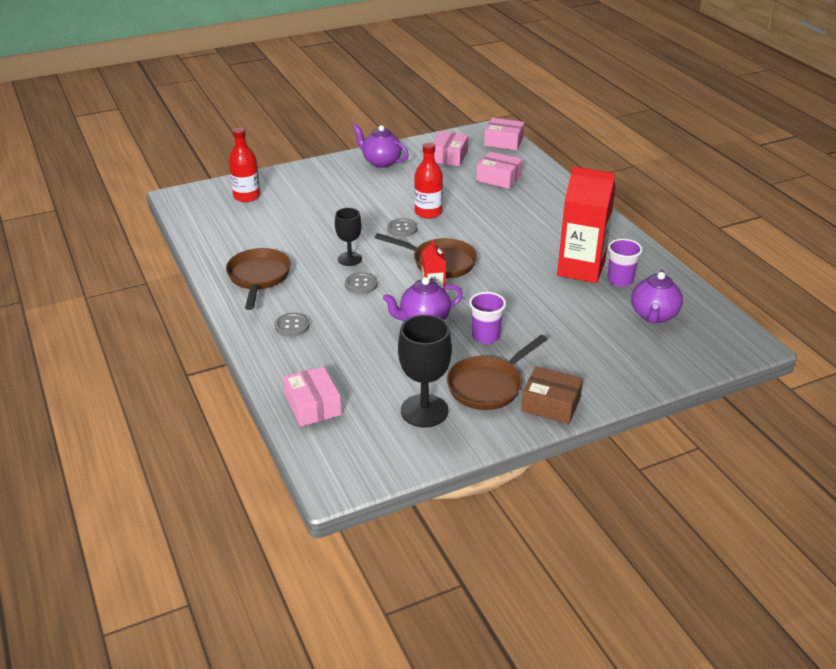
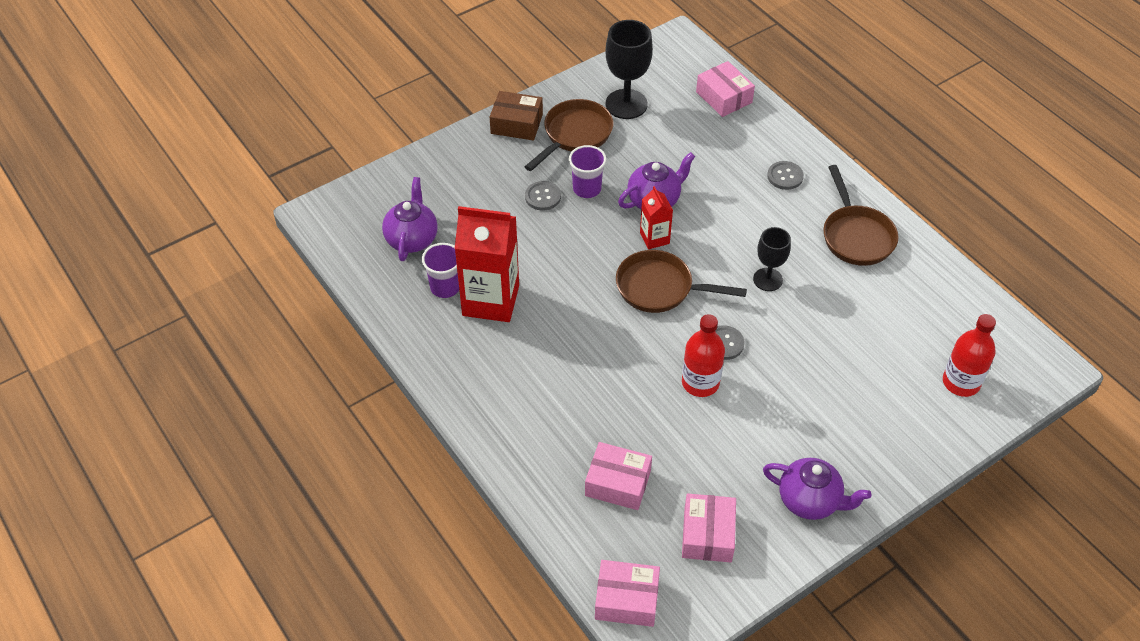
camera: 170 degrees right, 15 degrees up
(361, 284) = (738, 241): grey button -> grey button (543, 197)

